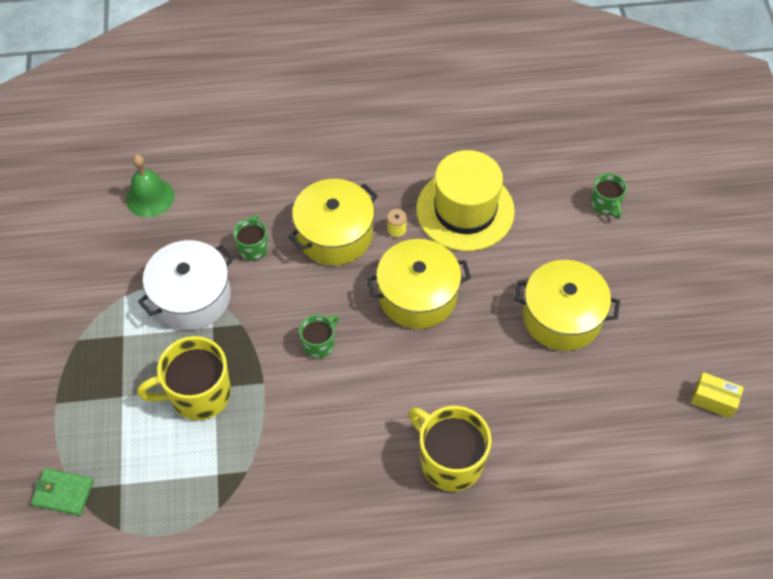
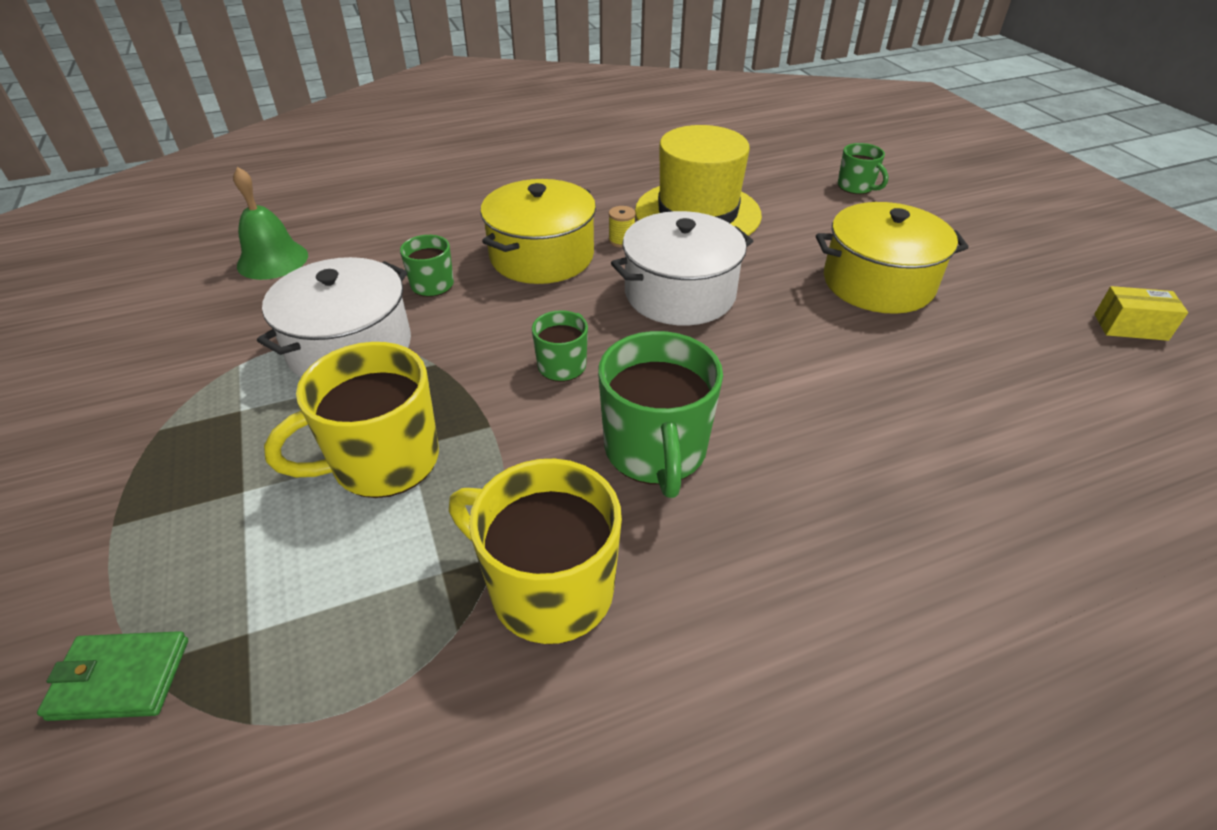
camera: 15 degrees left, 15 degrees down
(353, 425) = (656, 451): none -> green mug
(417, 296) = (680, 293): yellow pot -> white pot
(449, 461) = (831, 466): yellow mug -> yellow mug (548, 589)

